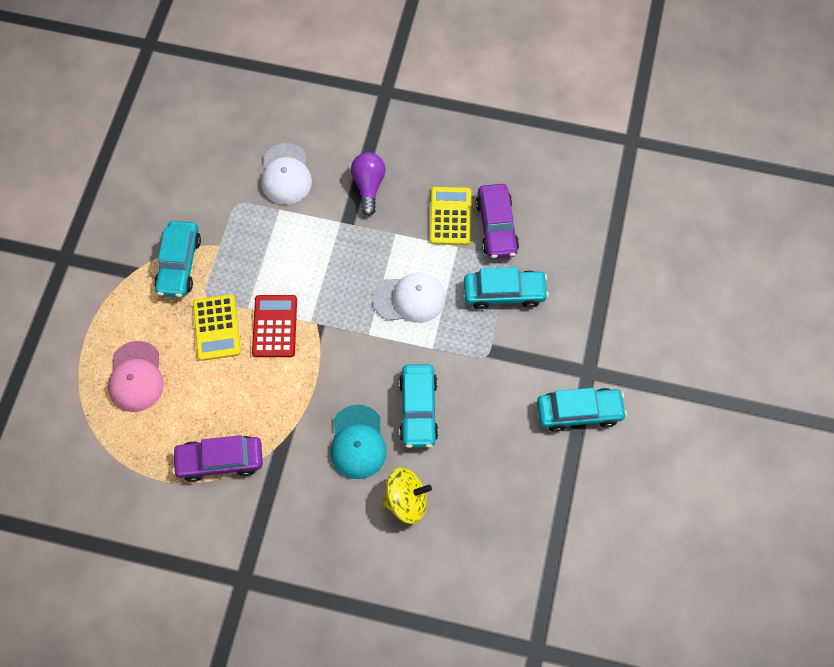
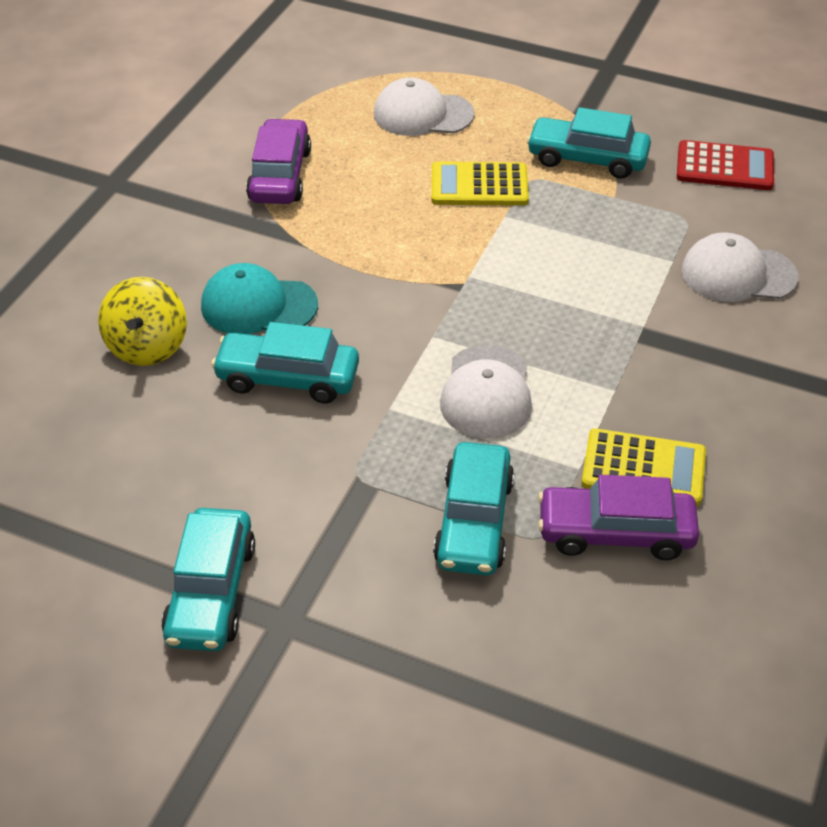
camera: 100 degrees right, 20 degrees down
(136, 377) = (423, 114): pink cap -> white cap
(275, 326) = (469, 240): red calculator -> red calculator (724, 167)
(368, 186) = (712, 368): purple light bulb -> none

